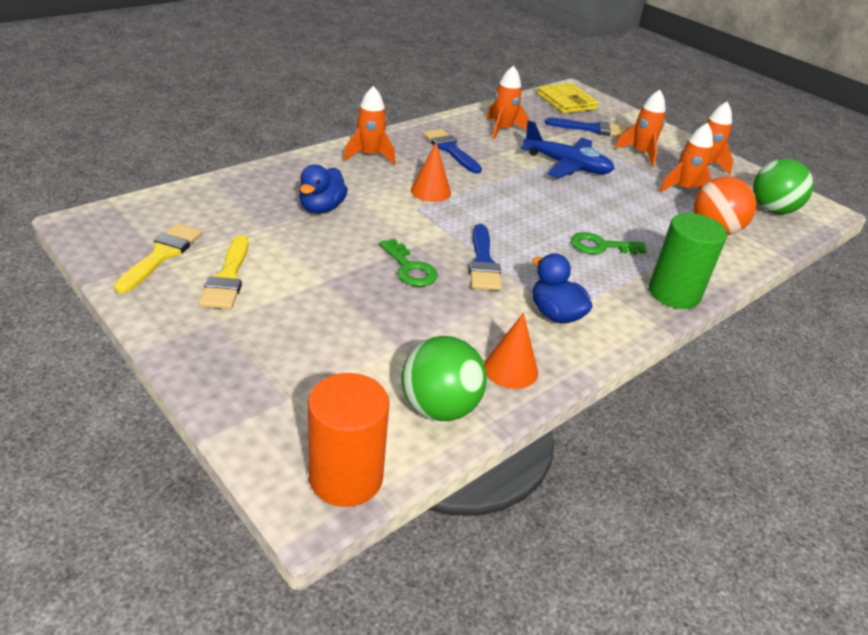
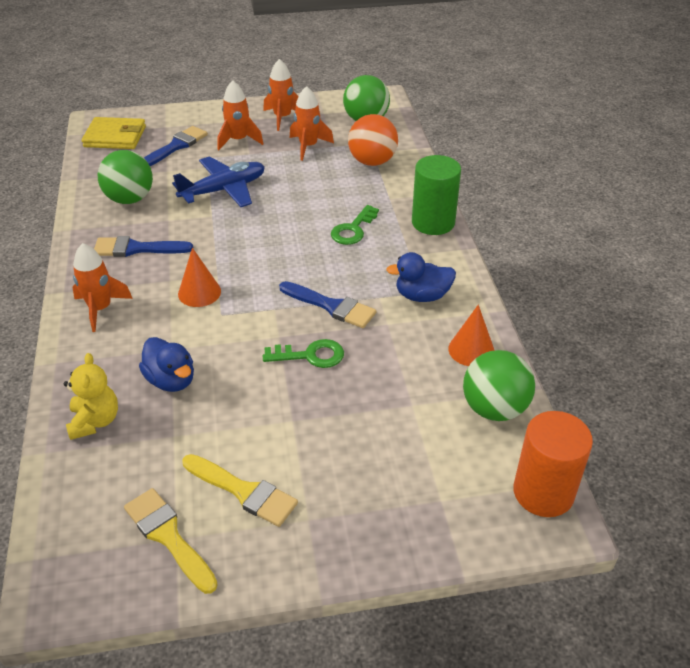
camera: 55 degrees left, 5 degrees up
(254, 189) = (95, 421): none -> yellow teddy bear
(502, 130) = (130, 199): orange rocket -> green ball

